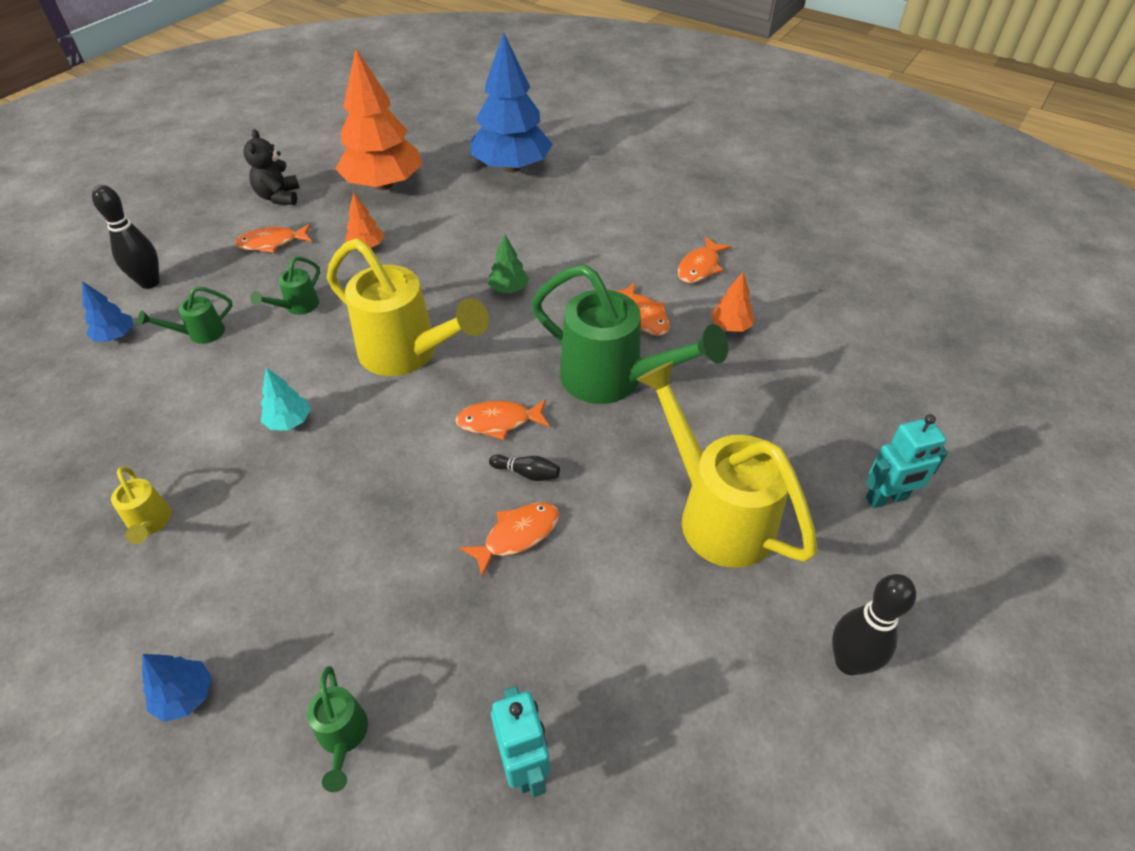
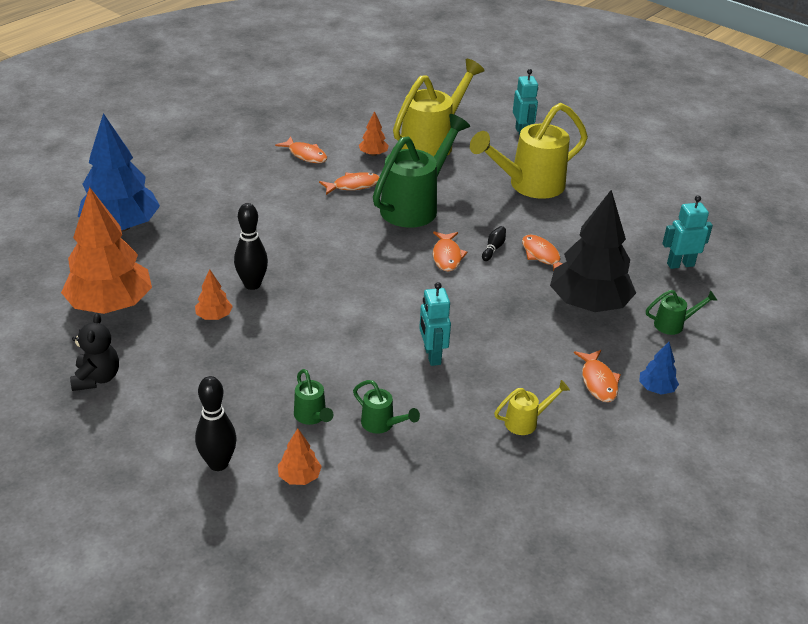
camera: 85 degrees left, 10 degrees down
(115, 336) = (299, 477): blue tree -> orange tree
(271, 243) = (182, 379): orange fish -> orange fish (598, 381)
(279, 197) = (97, 378): black teddy bear -> black teddy bear turned 90 degrees counterclockwise
(289, 421) = (432, 355): turquoise tree -> turquoise robot
(297, 307) = (291, 357): green watering can -> green watering can (382, 425)
(398, 601) = (588, 304): none -> black tree
(409, 354) = (368, 294): yellow watering can -> yellow watering can (433, 142)
(509, 289) = (303, 241): green tree -> none
(848, 662) = (618, 165): black bowling pin -> black bowling pin (252, 284)

